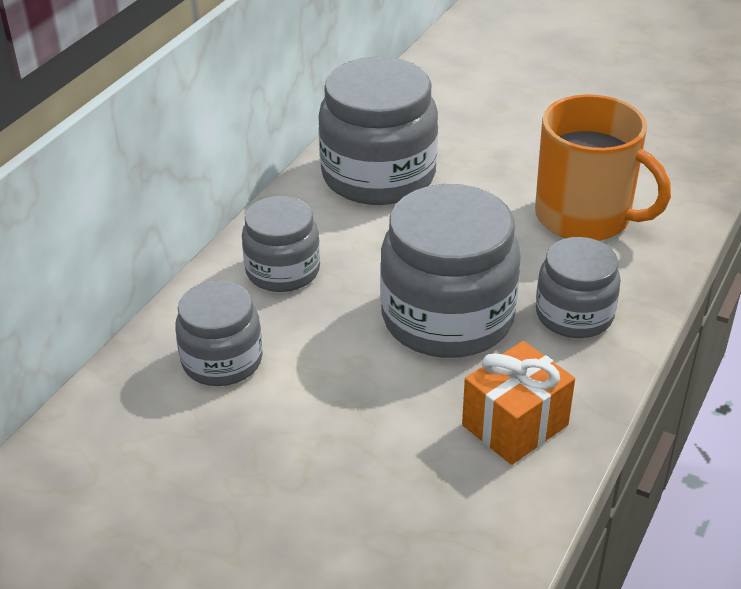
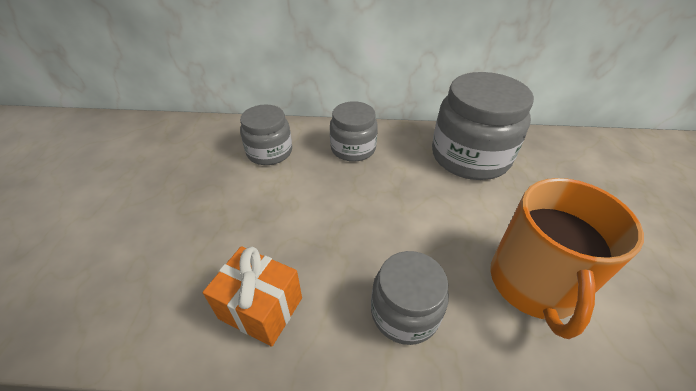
camera: 65 degrees right, 5 degrees up
(447, 318) = (355, 233): grey jar -> none

